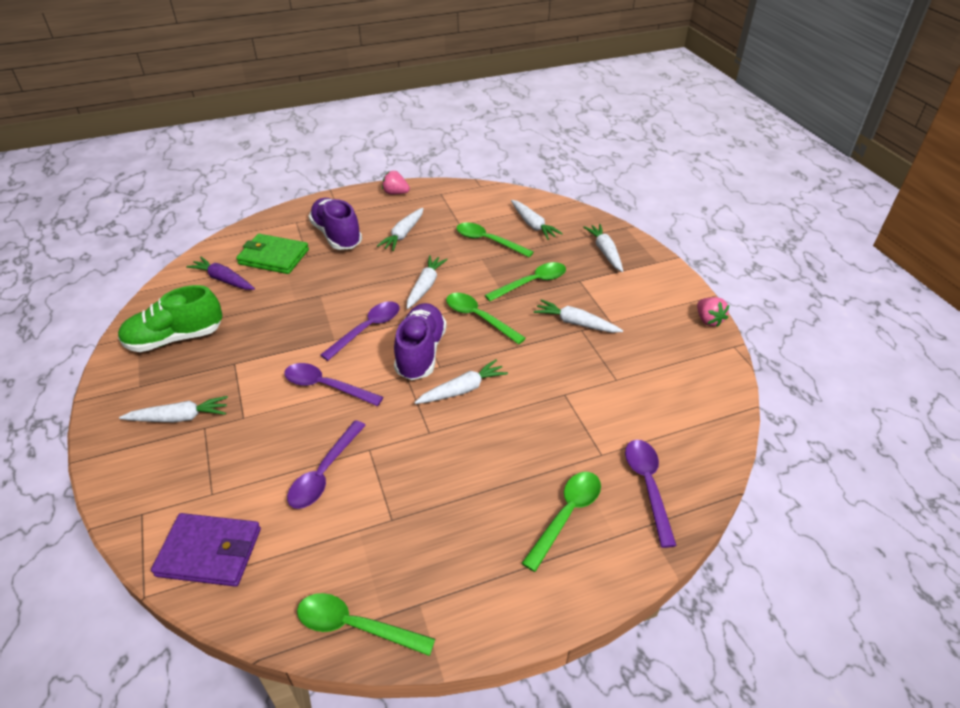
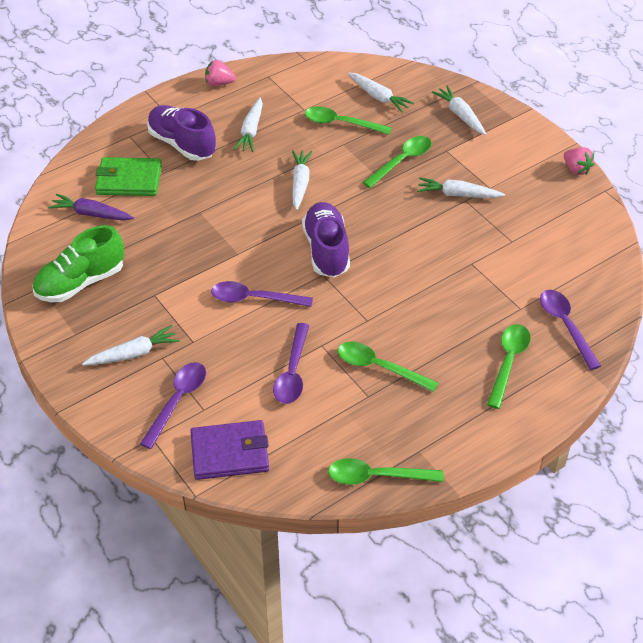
camera: 15 degrees left, 5 degrees up
(367, 329) = (265, 237): purple spoon -> purple spoon (178, 401)
(462, 389) = (380, 277): white carrot -> none
(478, 317) = (365, 206): green spoon -> green spoon (379, 367)

